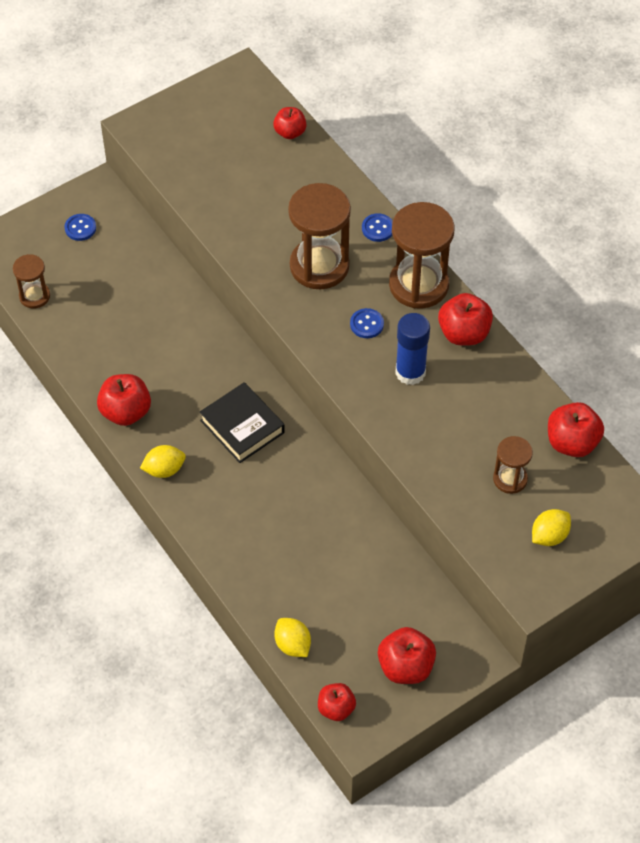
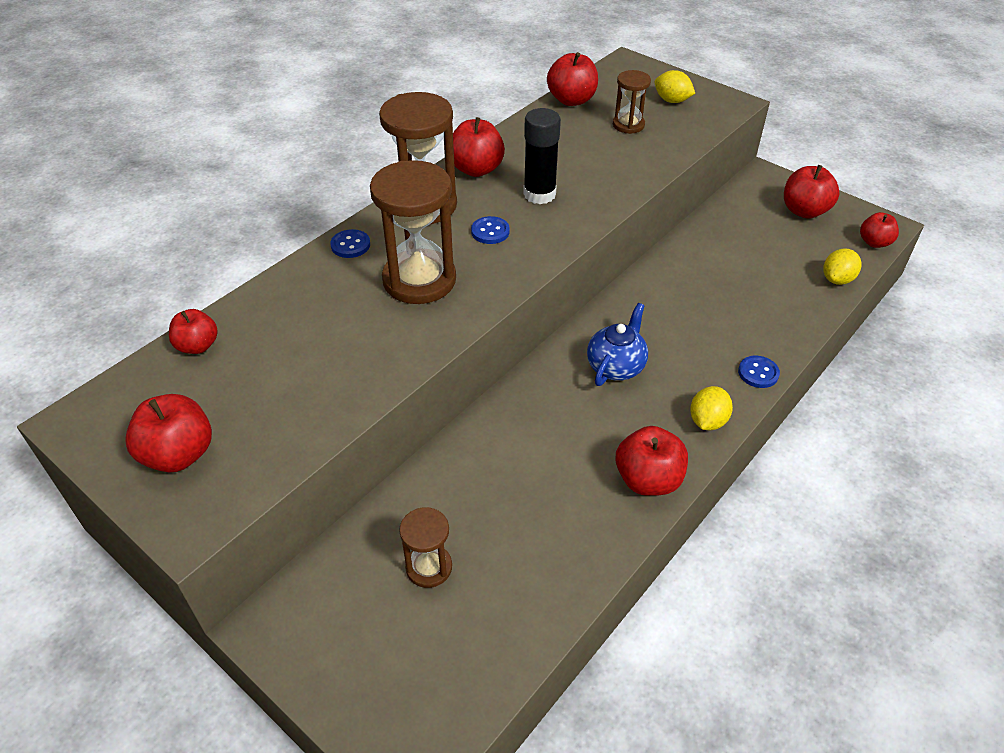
camera: 105 degrees left, 10 degrees down
(34, 296) = (499, 652): brown hourglass -> brown hourglass (429, 567)
(80, 228) = (351, 628): blue button -> blue button (758, 373)
(164, 469) = (707, 421): yellow lemon -> yellow lemon turned 60 degrees clockwise
(193, 122) = (179, 454): none -> red apple
(242, 426) = (616, 366): black book -> blue teapot
(410, 372) = (539, 194): blue glue stick -> black glue stick

